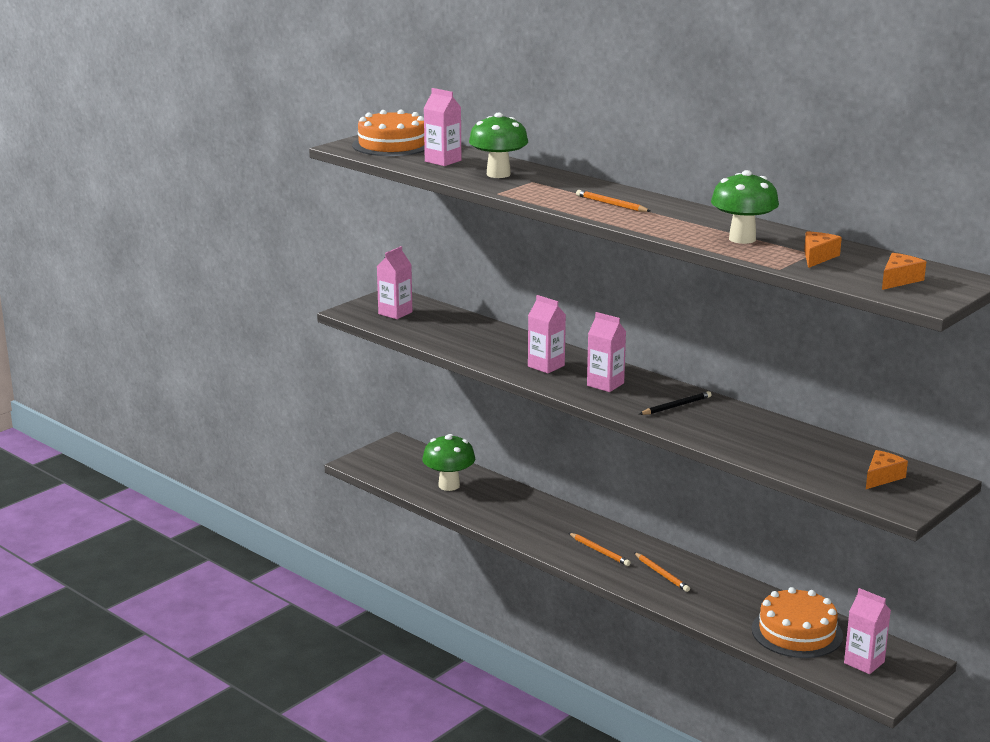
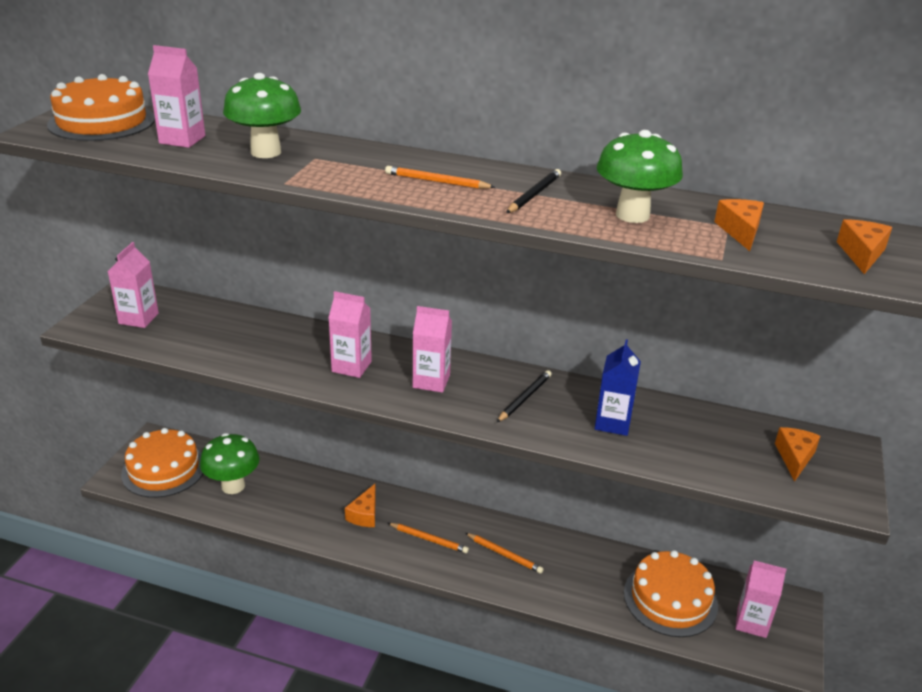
camera: 25 degrees left, 10 degrees up
(396, 464) = (164, 469): none -> orange cake
(552, 525) = (364, 514): none -> orange cheese
(678, 219) = (534, 194): none -> black pencil
(739, 432) = (612, 423): none -> blue carton

